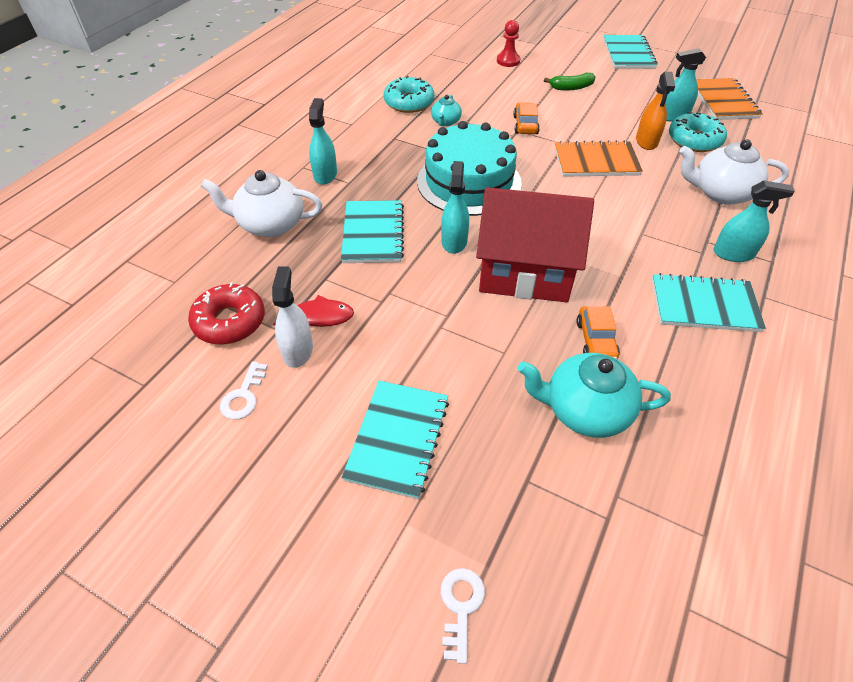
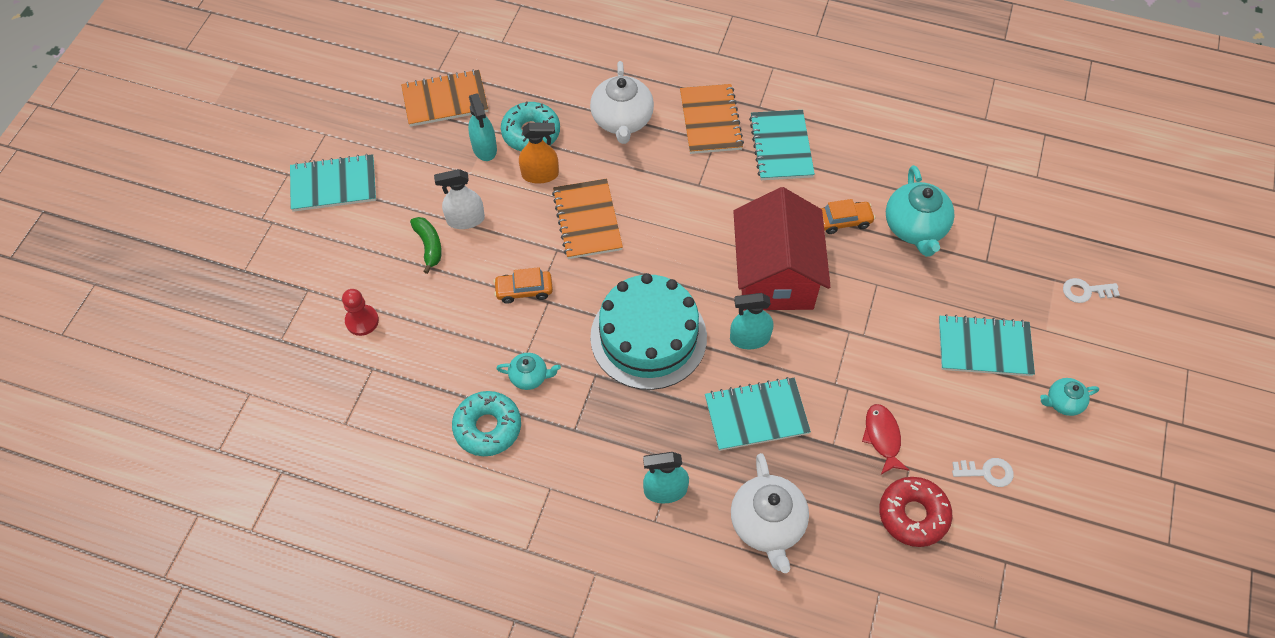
camera: 100 degrees left, 10 degrees up
(296, 507) = (1063, 402): none -> turquoise teapot
(297, 350) = (926, 444): white spray bottle -> white spray bottle (465, 220)
(733, 253) = (710, 120): turquoise spray bottle -> orange notebook

